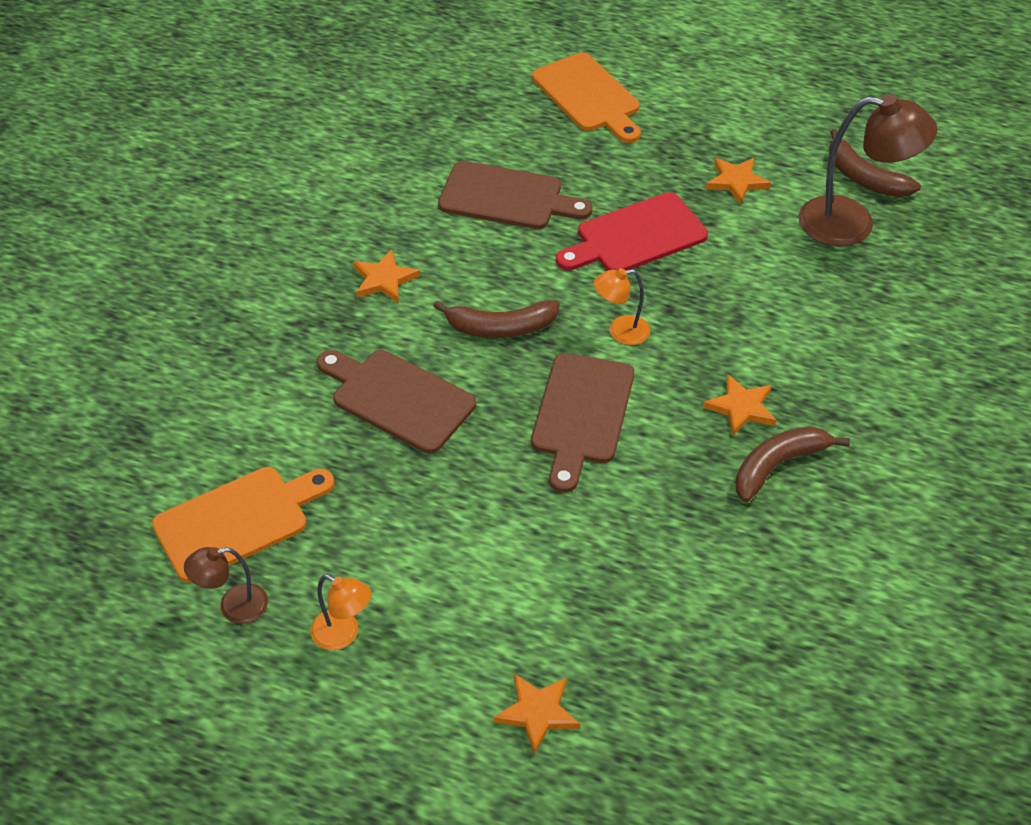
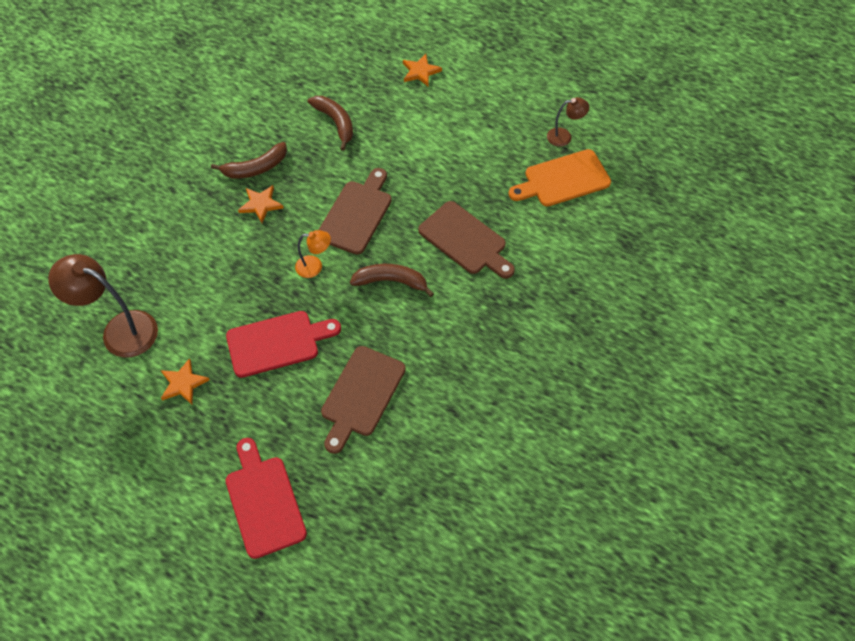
camera: 170 degrees left, 10 degrees up
(343, 634) = (508, 116): orange lamp -> none
(384, 279) = (463, 332): orange star -> none
(507, 197) = (361, 395): brown cutting board -> brown cutting board turned 90 degrees counterclockwise
(588, 96) = (264, 501): orange cutting board -> red cutting board
(864, 178) = (86, 372): brown banana -> brown banana (335, 123)

